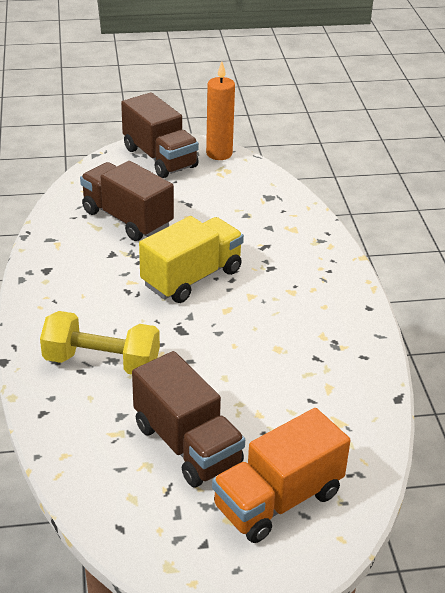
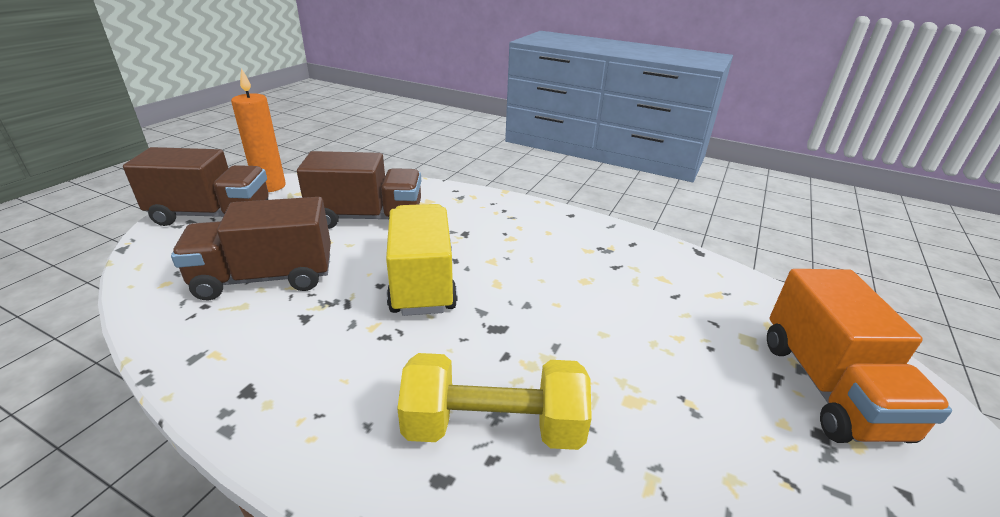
camera: 55 degrees left, 5 degrees down
(101, 362) = (493, 426): yellow dumbbell -> yellow dumbbell turned 45 degrees clockwise
(187, 445) = (706, 419): brown truck -> brown truck (367, 217)

